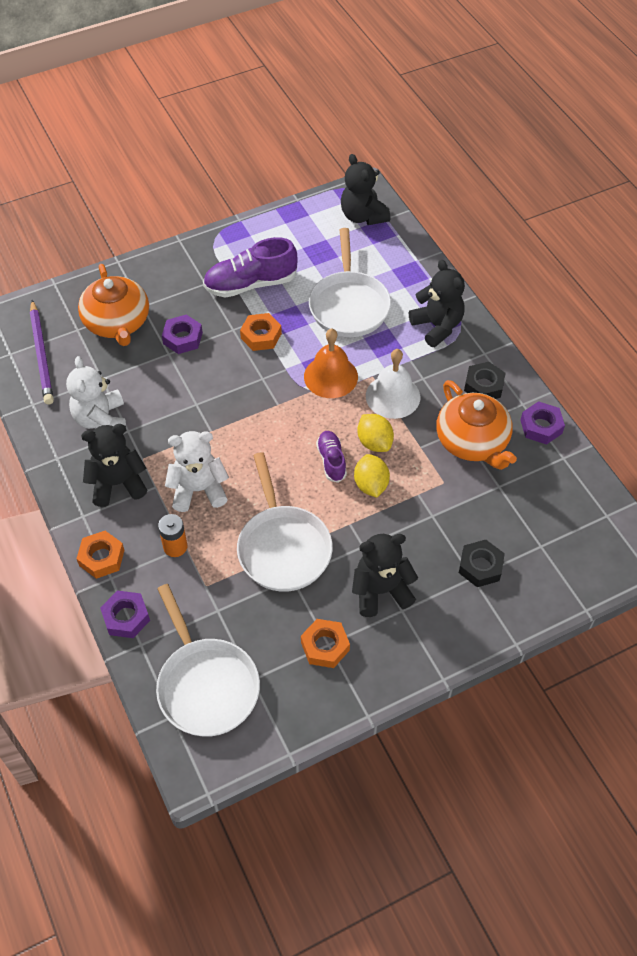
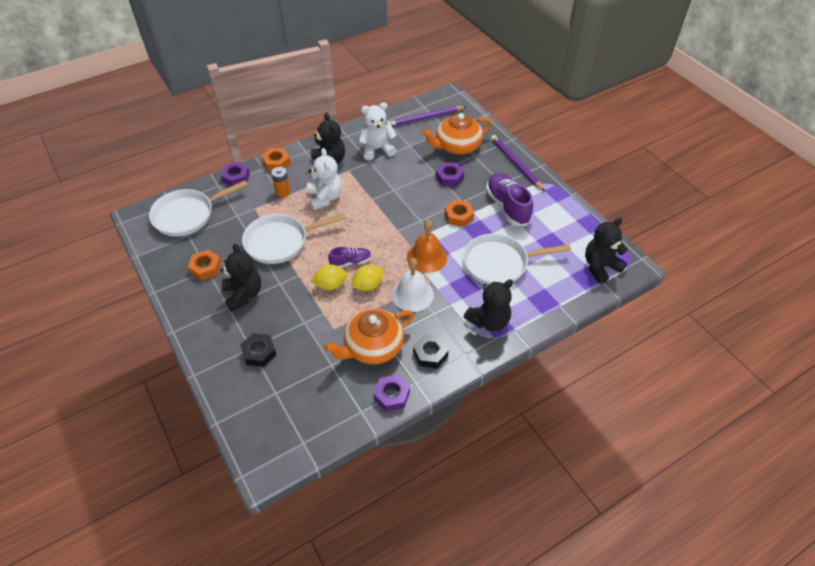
camera: 85 degrees right, 5 degrees down
(170, 264) = (515, 164): none -> purple pencil

